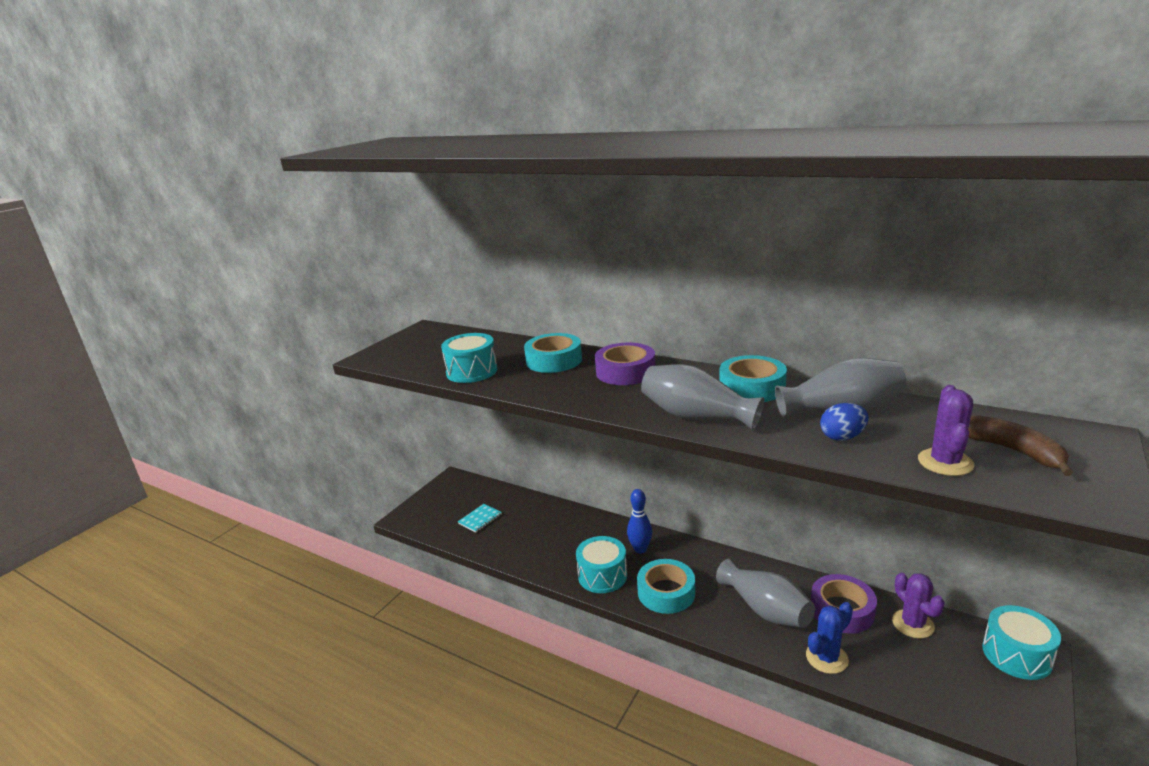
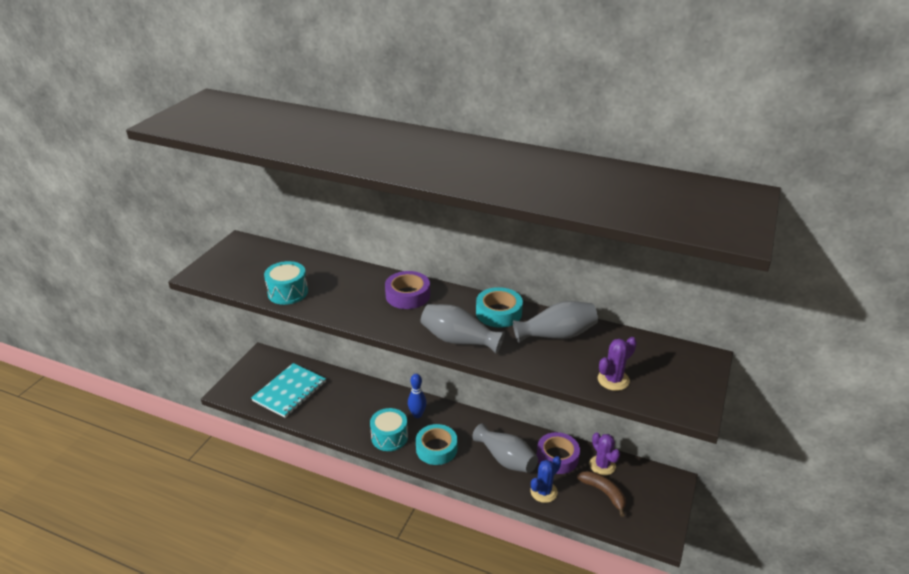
camera: 10 degrees left, 10 degrees up
(480, 519) = (290, 391): turquoise notebook -> turquoise notebook, size x2.12
(554, 360) = (352, 282): turquoise tape -> none
(842, 437) = (554, 359): blue egg -> none
(945, 462) = (613, 380): purple cactus -> purple cactus turned 45 degrees clockwise
(1013, 451) = (655, 370): brown banana -> brown banana (604, 493)
(1016, 655) = (663, 484): turquoise drum -> none

